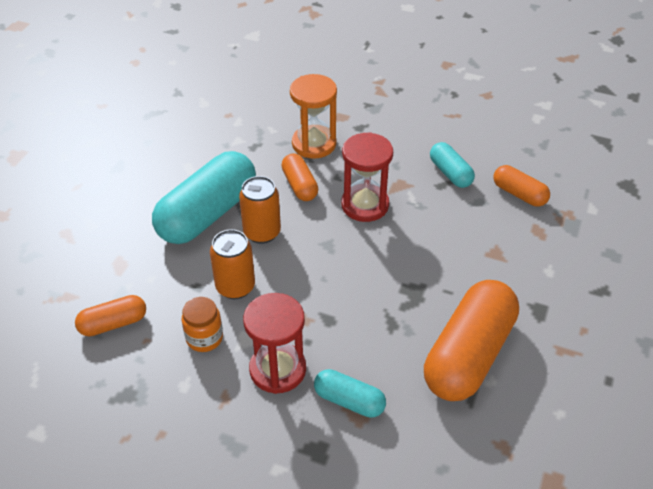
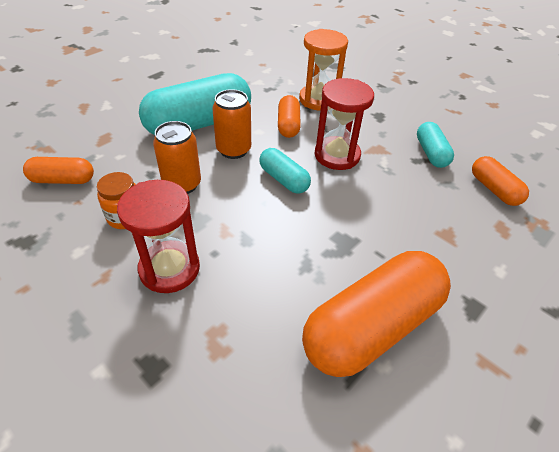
camera: 20 degrees right, 0 degrees up
(349, 401) = (218, 327): turquoise capsule -> turquoise capsule (283, 179)

